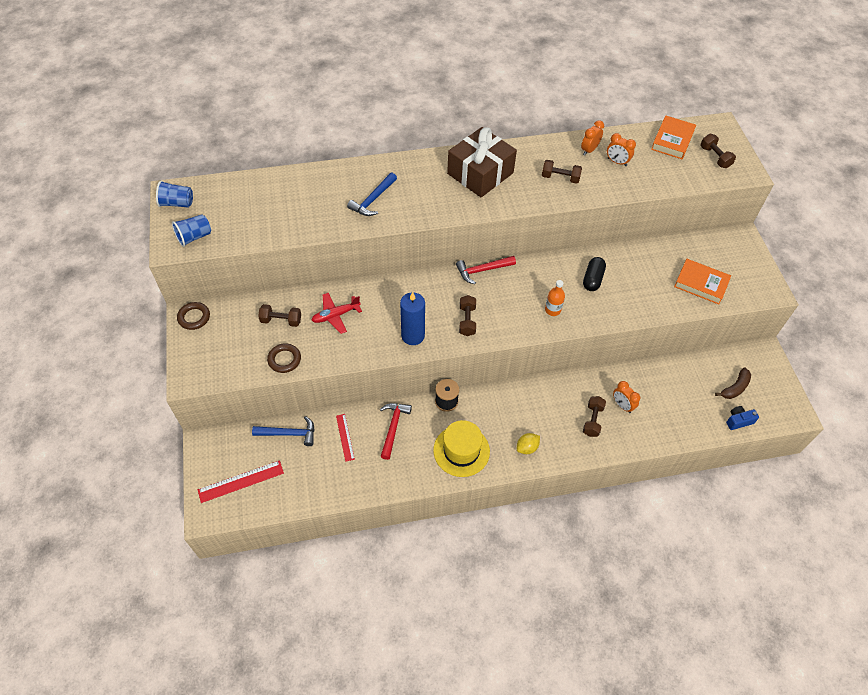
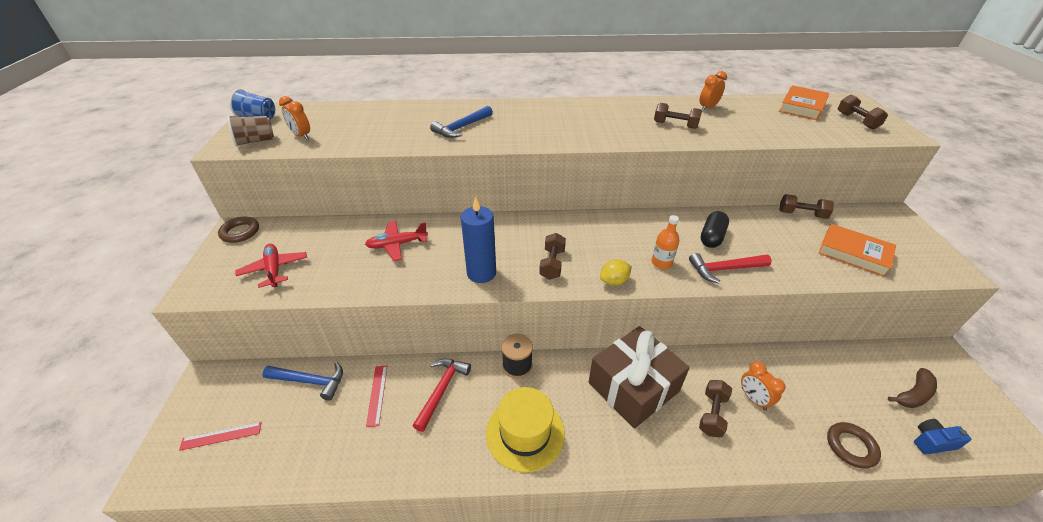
camera: 10 degrees right, 15 degrees down
(194, 237) = (255, 141): blue cup -> brown cup
(241, 481) = (221, 436): red ruler -> red ruler, size x0.64
(244, 351) = (274, 269): none -> red plane
(281, 320) = (333, 244): brown dumbbell -> brown dumbbell (801, 214)
(284, 359) = (317, 282): brown ring -> brown ring (851, 447)
(480, 173) = (585, 117): brown gift -> brown gift (633, 387)
(482, 270) = (578, 218): red hammer -> red hammer (724, 269)
(527, 448) = (617, 441): yellow lemon -> yellow lemon (614, 281)
(617, 162) = (740, 118): orange clock -> orange clock (301, 136)

